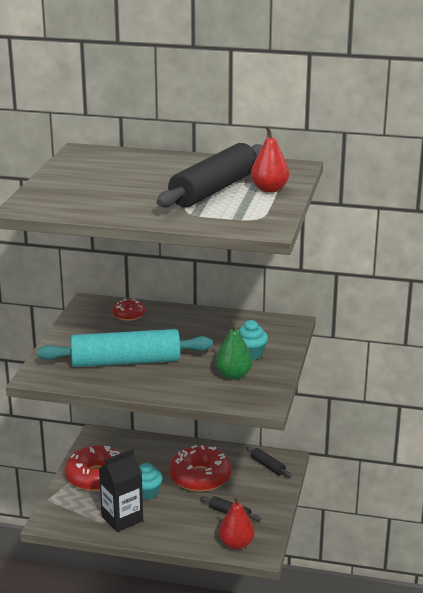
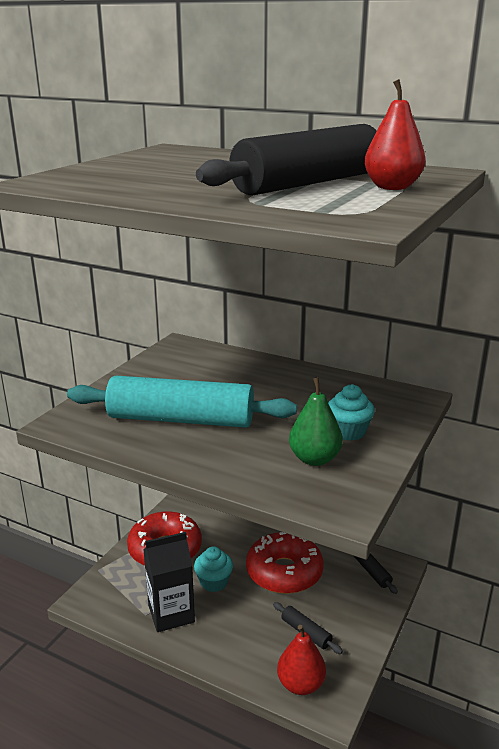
camera: 15 degrees right, 0 degrees up
(129, 315) = (216, 363): red donut -> none

